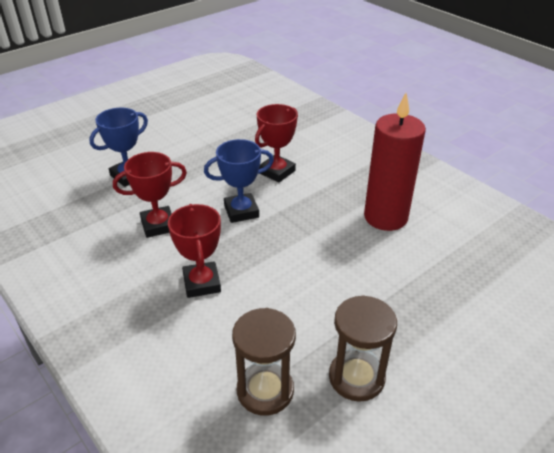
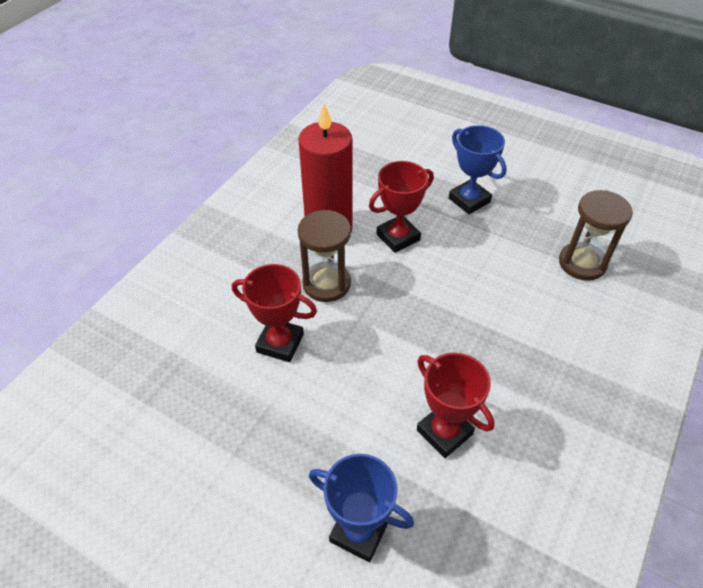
camera: 110 degrees left, 10 degrees up
(202, 283) = (506, 347): red trophy -> red trophy (398, 237)
(241, 211) = (376, 353): blue trophy -> blue trophy (469, 200)
(356, 377) = (532, 216): brown hourglass -> brown hourglass (326, 283)

